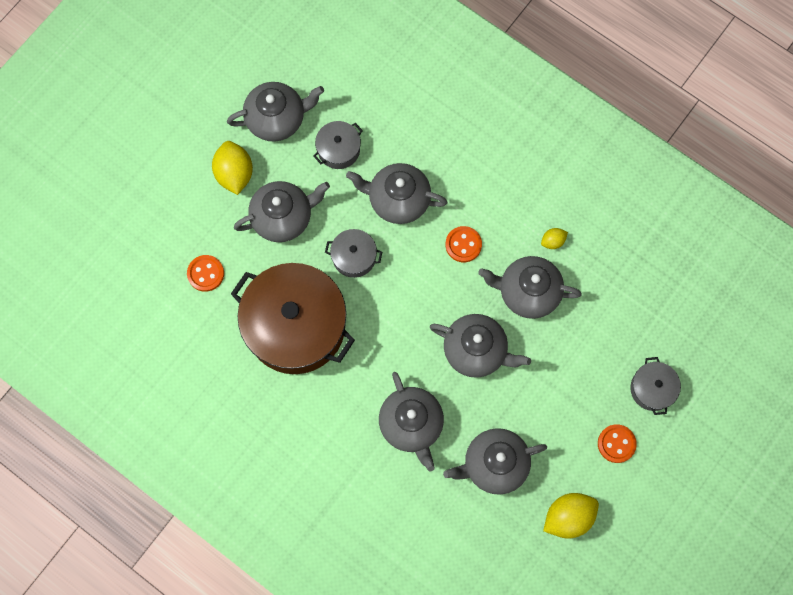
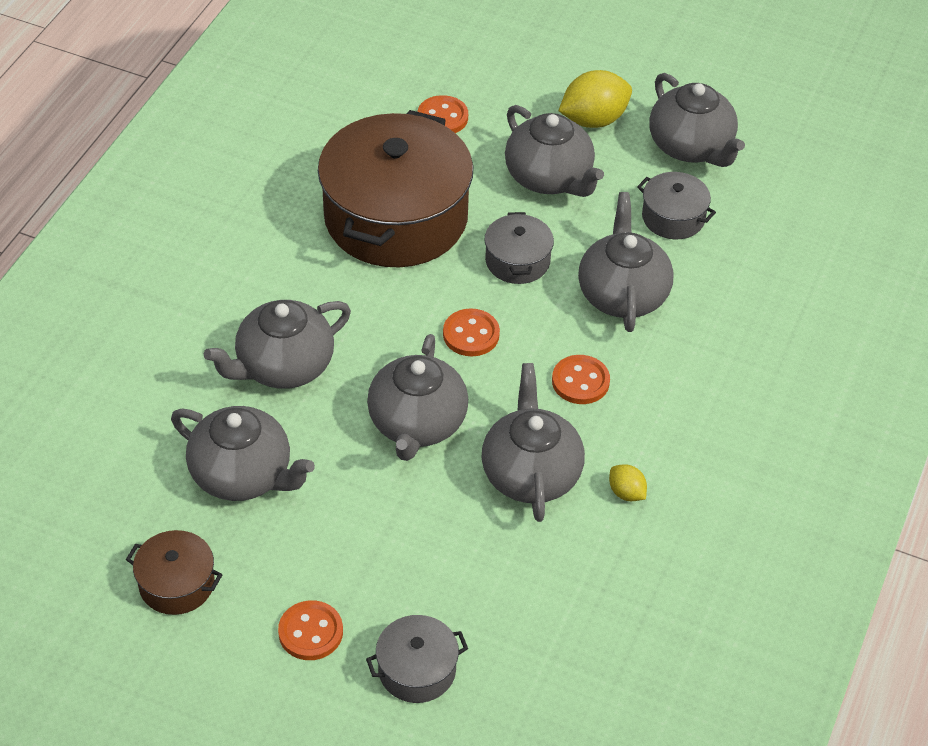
camera: 75 degrees right, 25 degrees down
(410, 301) = (471, 334): none -> orange button
(494, 464) = (243, 475): grey teapot -> grey teapot turned 150 degrees clockwise
(568, 517) = (176, 584): yellow lemon -> brown pot

